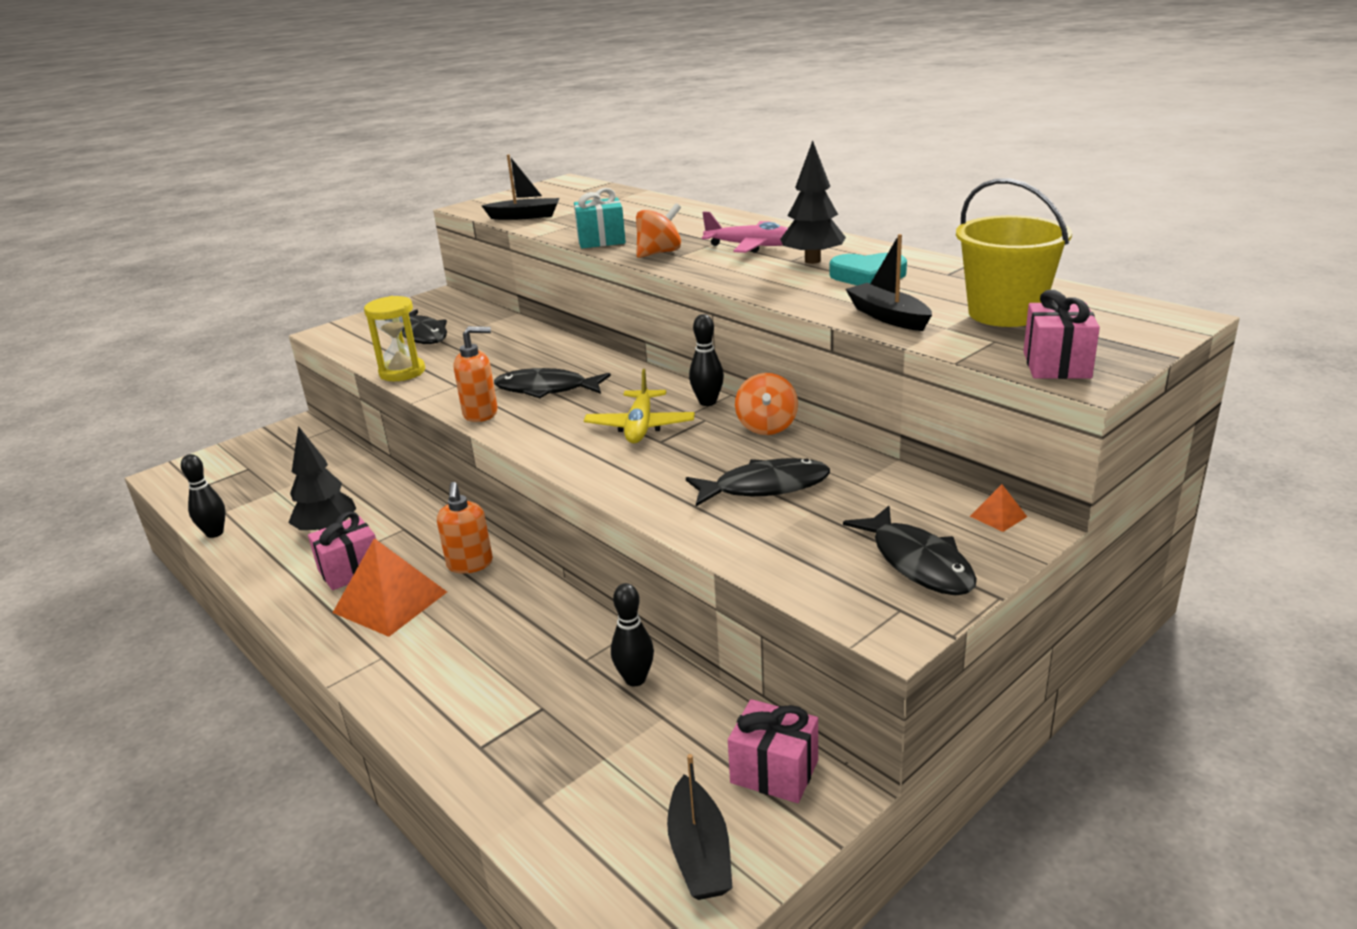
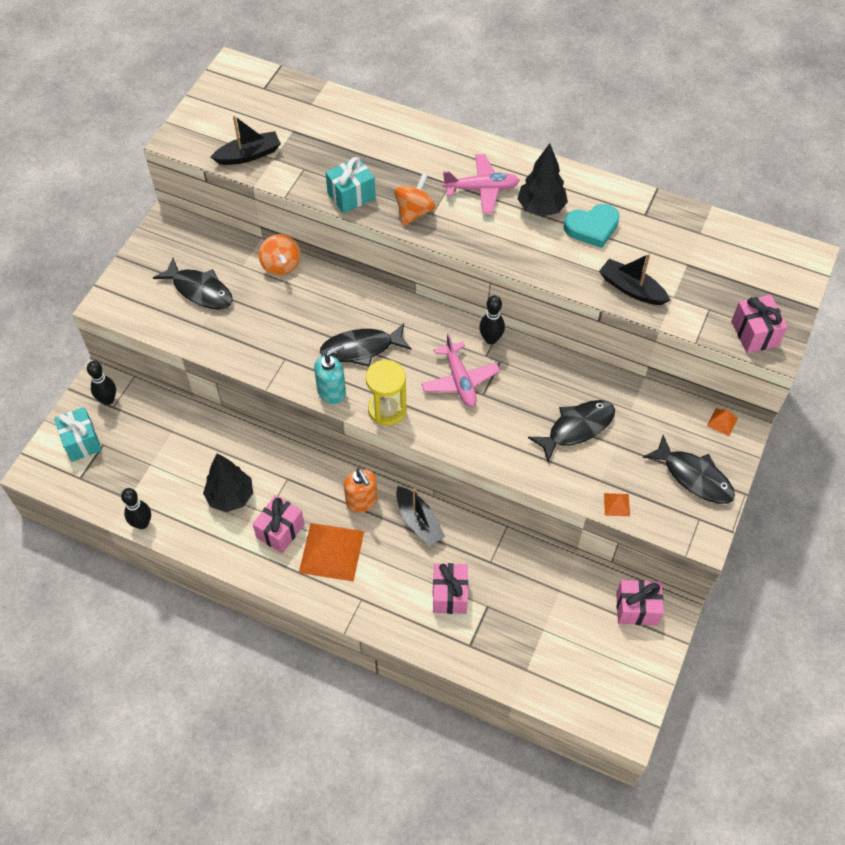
camera: 25 degrees left, 30 degrees up
(231, 463) = (82, 442): none -> turquoise gift
(402, 372) = (226, 350): yellow hourglass -> yellow hourglass (387, 409)
(481, 413) = (332, 391): orange soap dispenser -> turquoise soap dispenser
(500, 681) = (449, 595): none -> pink gift
(635, 679) = (529, 568): black bowling pin -> black bowling pin (108, 400)
(640, 426) = (459, 380): yellow plane -> pink plane
(700, 853) = (624, 671): black boat -> black boat (418, 521)
(767, 427) = (546, 360): orange spinning top -> orange spinning top (281, 265)
(771, 568) = (616, 504): none -> orange pyramid
(1005, 313) = (703, 270): yellow bucket -> none

